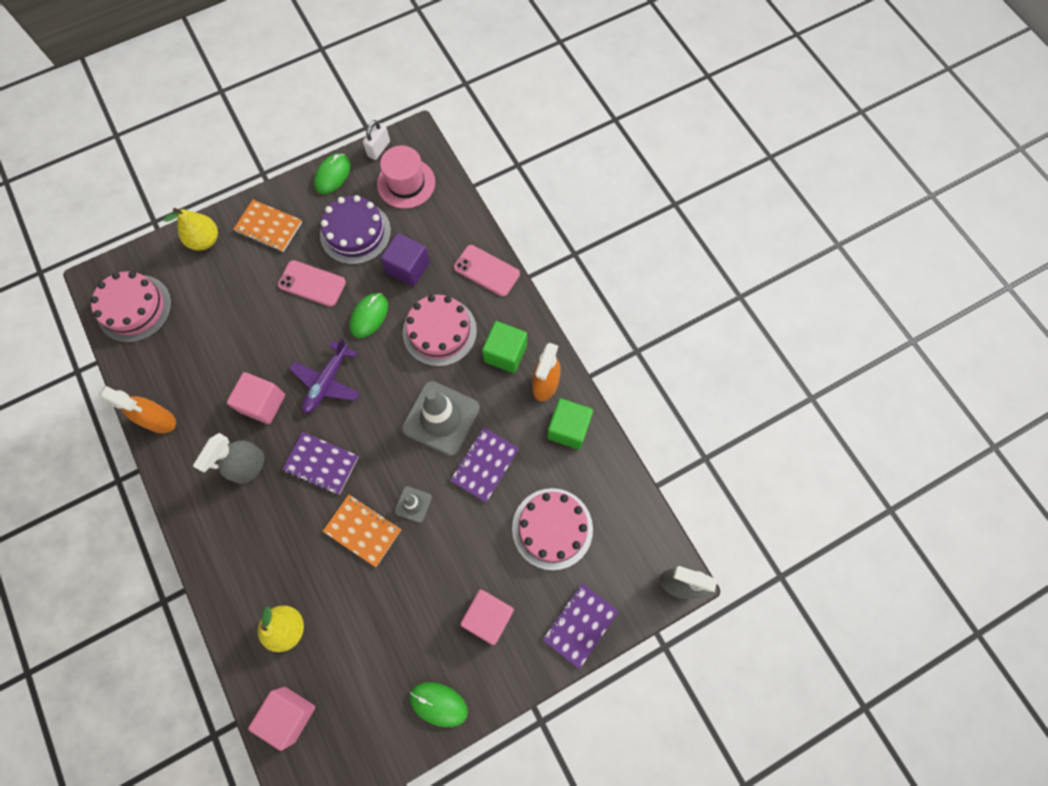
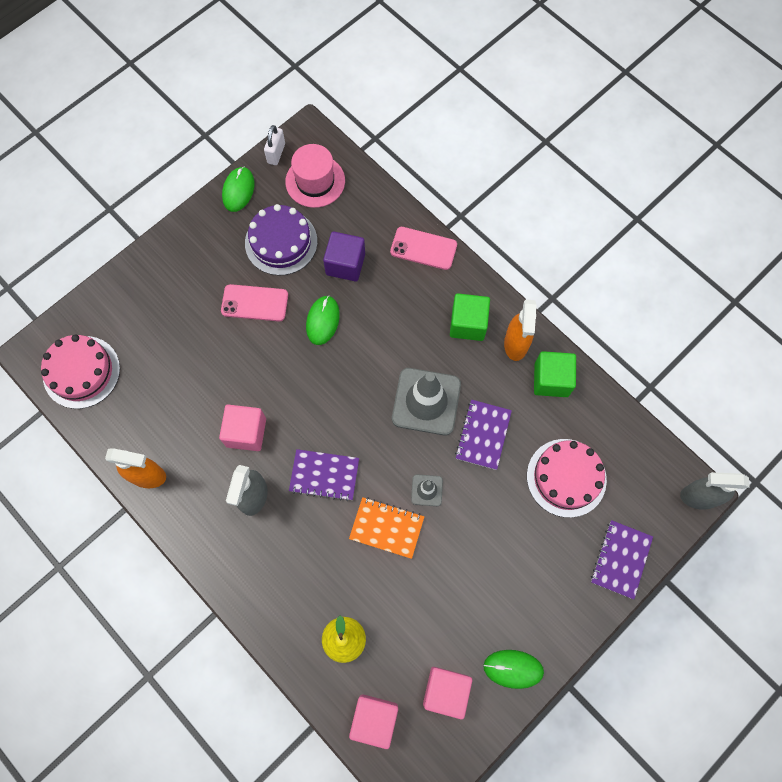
camera: 15 degrees left, 0 degrees up
(205, 240) = (130, 286): yellow pear -> none
(268, 227) = (191, 257): orange notebook -> none
(327, 382) = (303, 395): purple plane -> none
(439, 331) = (397, 318): pink cake -> none
(488, 616) = (533, 575): pink cube -> pink cube (446, 691)

